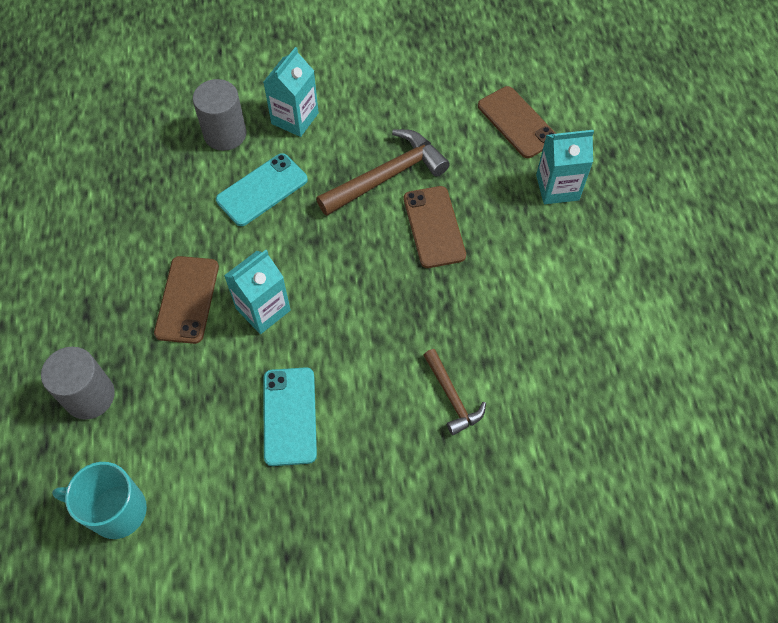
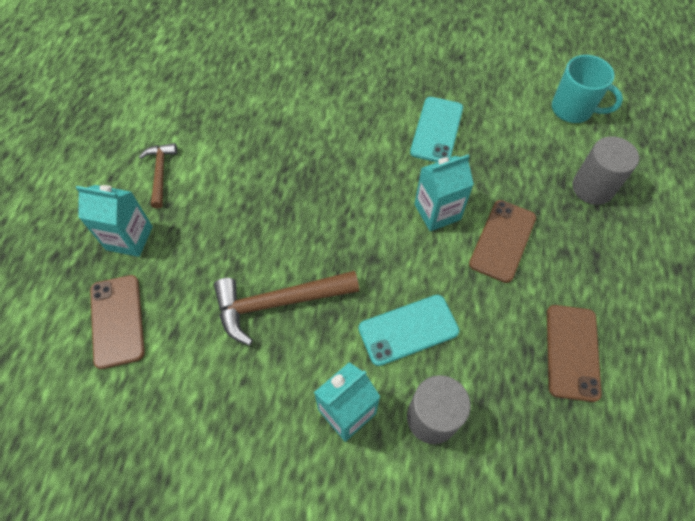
camera: 160 degrees left, 0 degrees up
(434, 227) = (260, 237): brown phone -> brown phone (572, 352)
(452, 397) = (314, 108): brown hammer -> brown hammer (160, 173)

